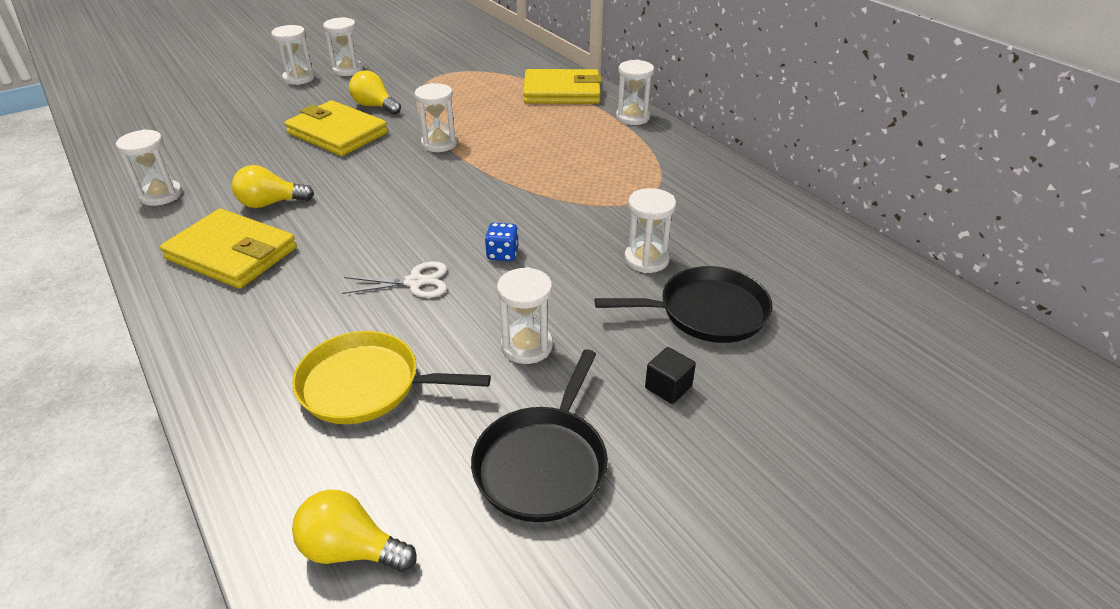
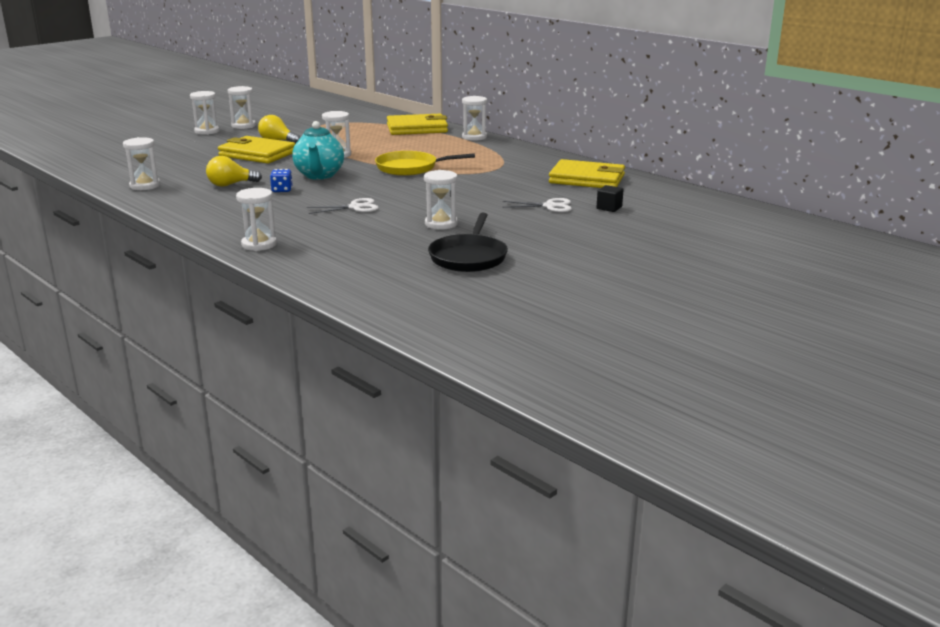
camera: 10 degrees left, 15 degrees down
(232, 254) = (219, 205): yellow wallet -> yellow wallet (587, 179)
(351, 549) = (371, 287): yellow light bulb -> none
(366, 385) = (346, 242): yellow pan -> yellow pan (410, 168)
(396, 192) = (319, 175): none -> turquoise teapot
(502, 254) = (408, 194): blue dice -> blue dice (282, 190)
(646, 259) = (505, 191): white hourglass -> white hourglass (259, 244)
(668, 387) = (533, 231): black cube -> black cube (609, 208)
(707, 312) = (549, 206): black pan -> white scissors

